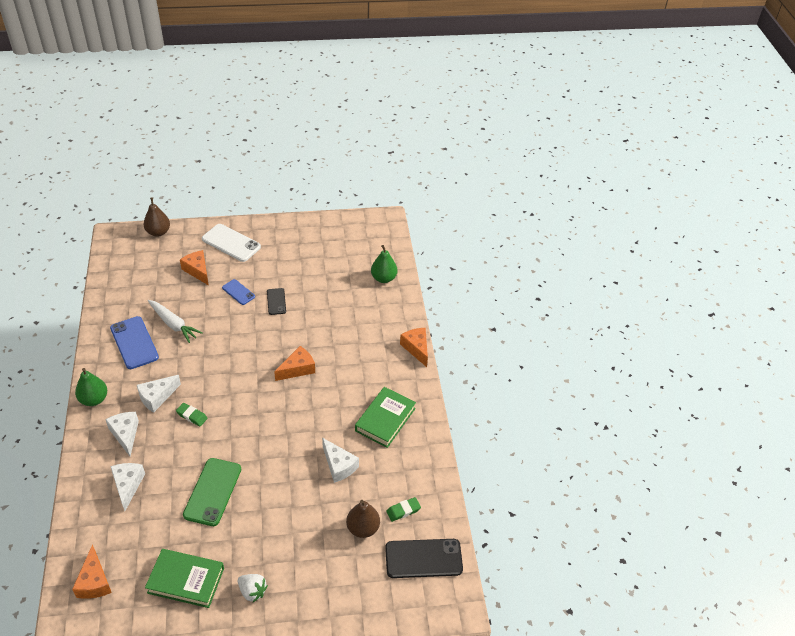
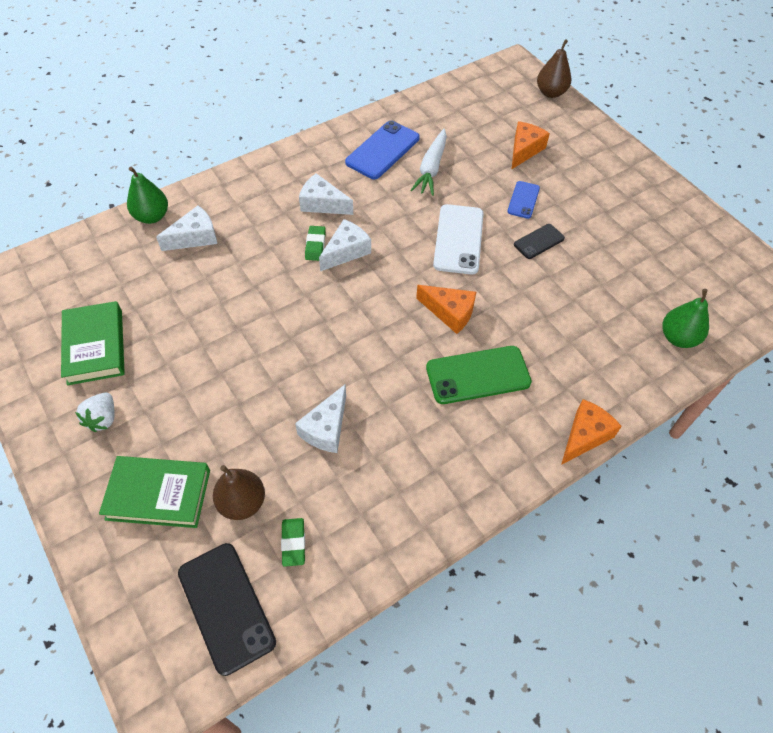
camera: 65 degrees right, 10 degrees up
(94, 399) = (288, 157): green pear -> green pear (152, 216)
(94, 581) = (67, 269): orange cheese -> none
(125, 434) = (258, 203): white cheese -> white cheese (346, 251)
(212, 492) = (222, 314): green phone -> green phone (478, 375)
(231, 243) = (592, 158): white phone -> white phone (458, 239)
(385, 419) = (433, 451): green book -> green book (158, 494)
(403, 511) = (293, 543): green eraser -> green eraser turned 45 degrees clockwise

